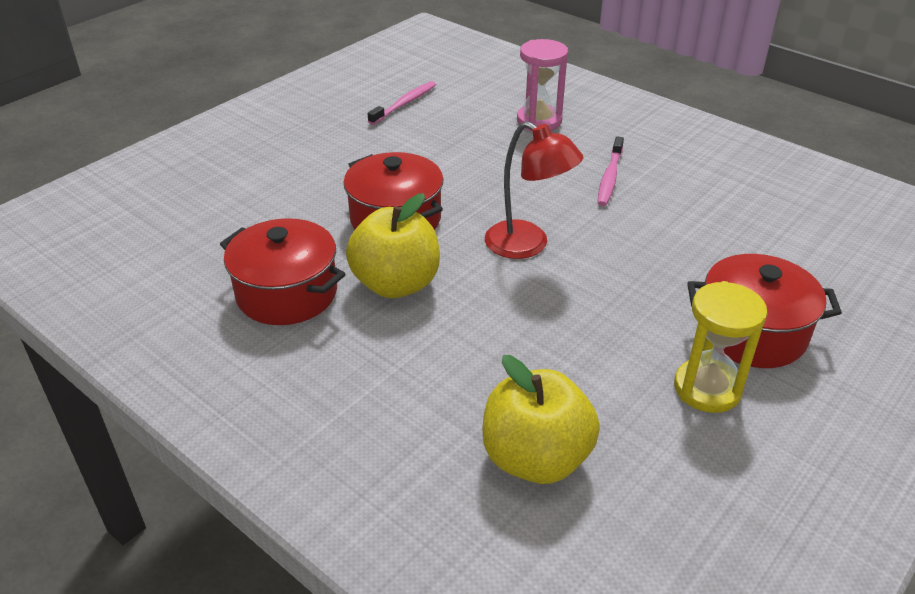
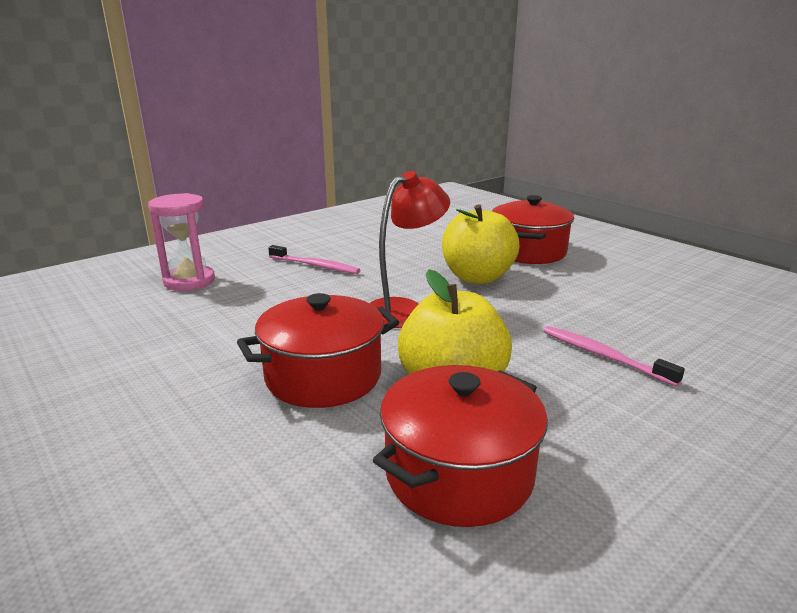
camera: 80 degrees left, 15 degrees down
(404, 104) = (51, 351): pink toothbrush -> pink toothbrush (603, 356)
(536, 458) = (689, 336): yellow apple -> yellow apple (477, 277)
(707, 388) = (588, 271): yellow hourglass -> none

